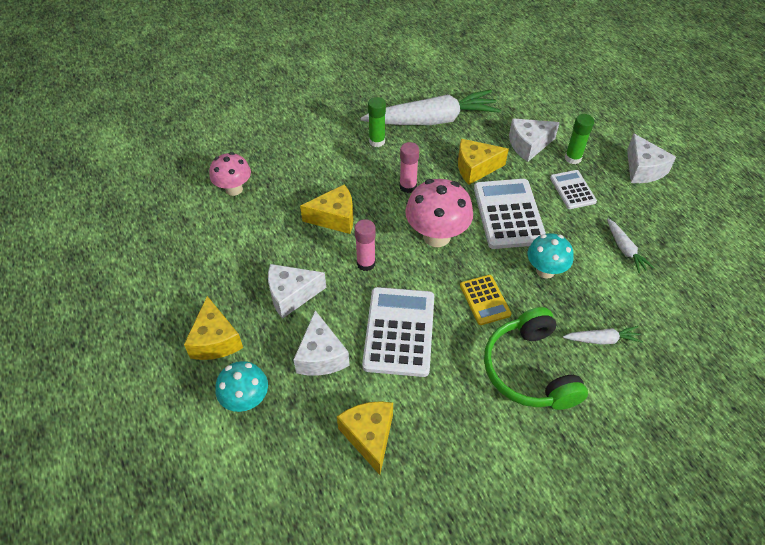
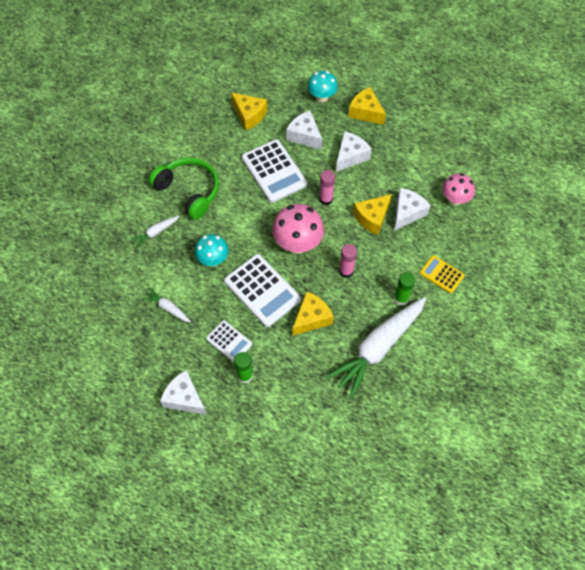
camera: 145 degrees right, 10 degrees up
(485, 300) = (238, 217): yellow calculator -> yellow calculator (441, 274)
(528, 145) = (287, 368): white cheese -> white cheese (407, 213)

